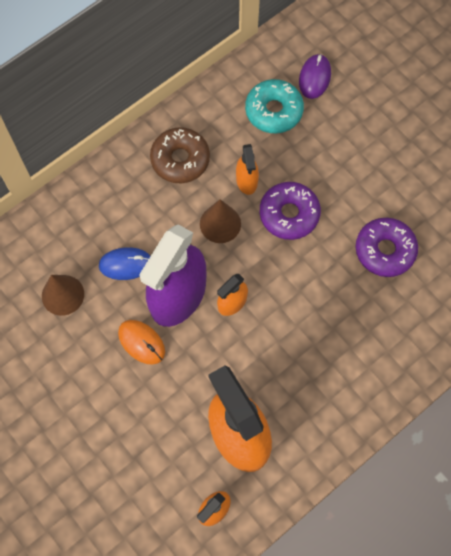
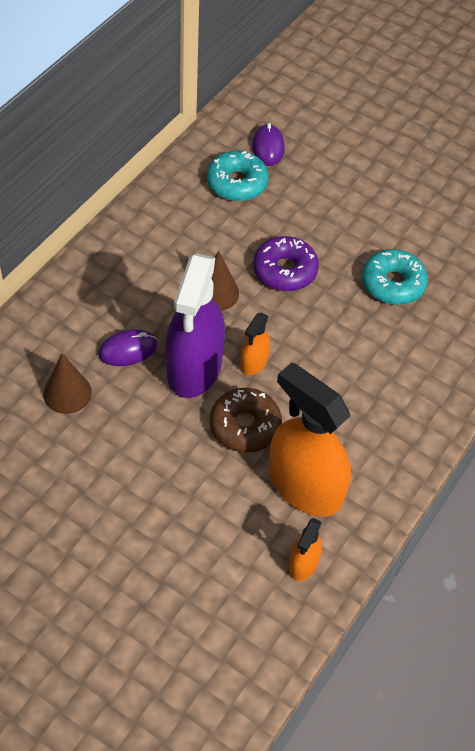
camera: 20 degrees left, 15 degrees down
(126, 264) = (128, 350): blue mouse -> purple mouse
(141, 342) = (169, 420): orange mouse -> none
(180, 159) = (154, 243): brown donut -> brown donut (245, 426)
(246, 180) = (230, 249): orange spray bottle -> none
(385, 250) = (393, 284): purple donut -> turquoise donut

